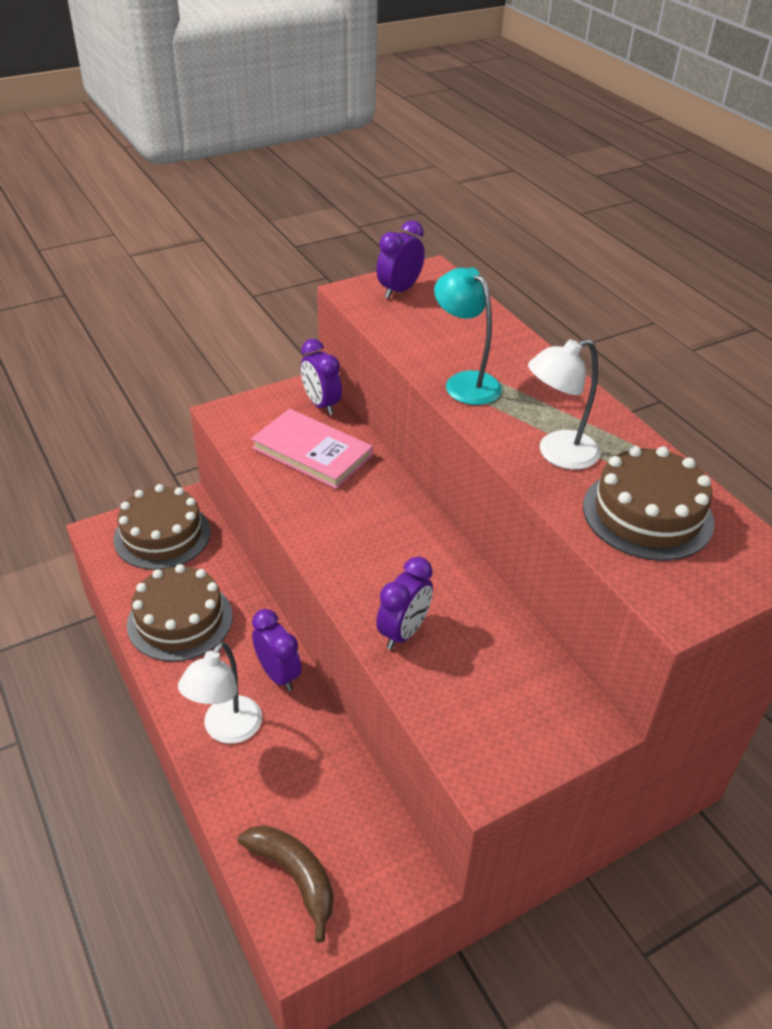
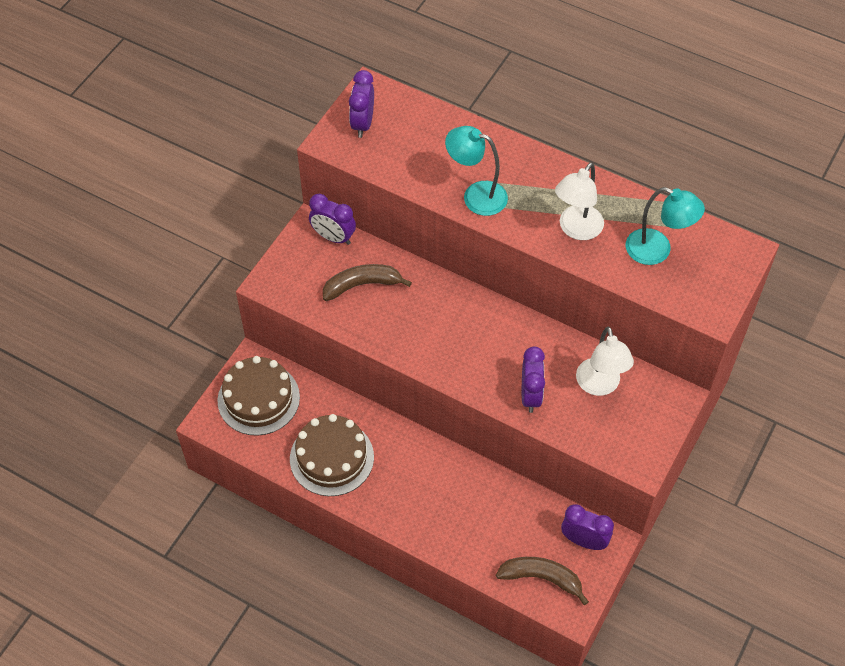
camera: 30 degrees left, 15 degrees up
(226, 730) = (429, 515): white lamp -> white lamp (600, 385)
(278, 674) = (431, 459): purple clock -> purple clock (584, 541)
(312, 452) = (362, 285): pink book -> brown banana
(647, 514) = (657, 251): brown cake -> turquoise lamp

